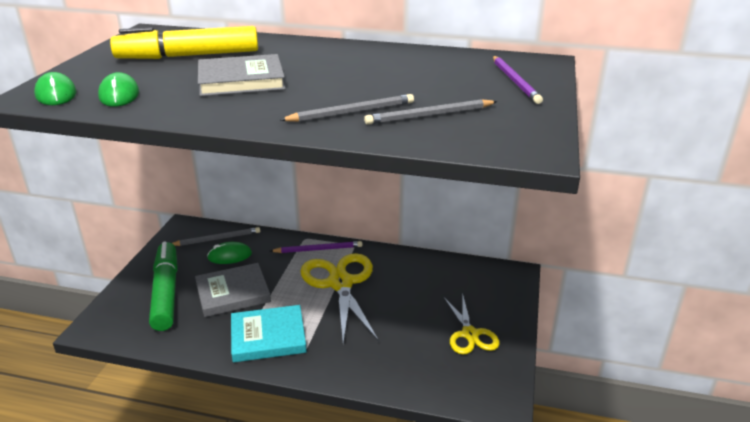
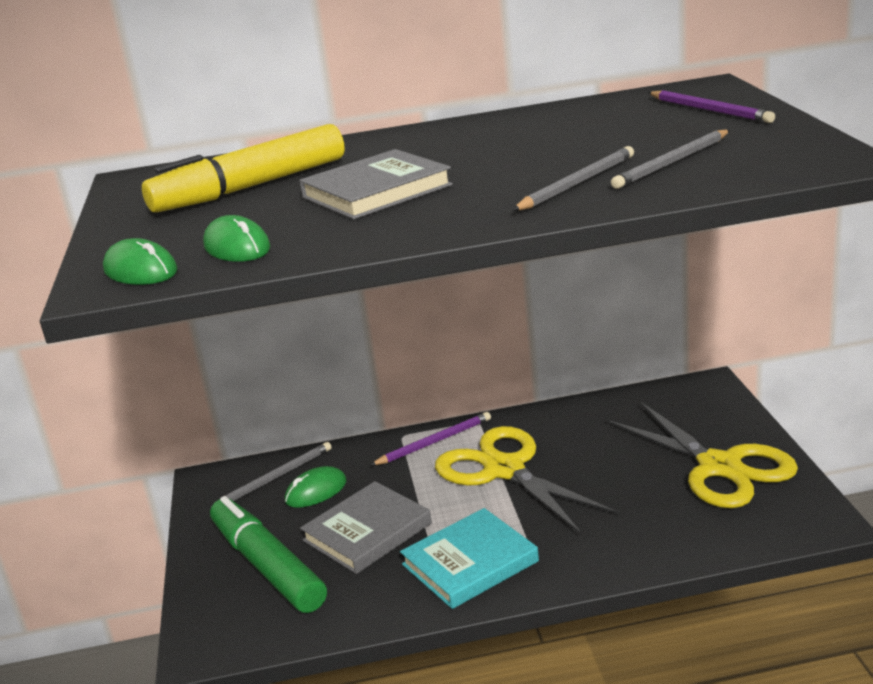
camera: 20 degrees left, 5 degrees down
(470, 334) = (719, 467): yellow scissors -> yellow scissors, size x1.67

